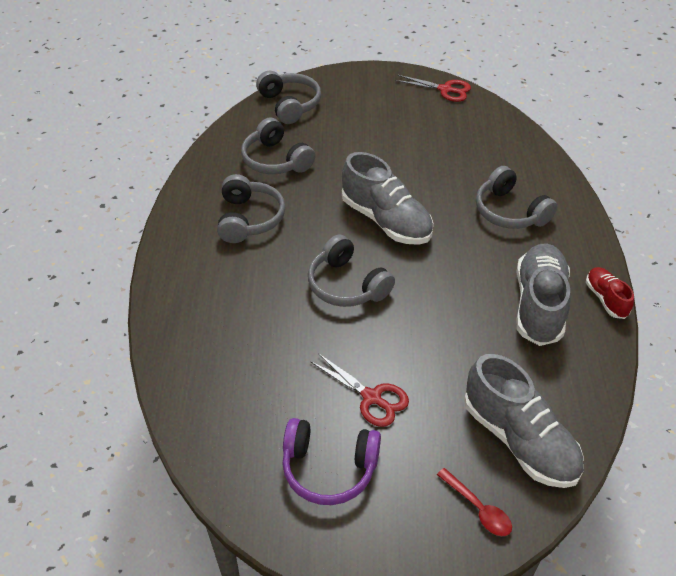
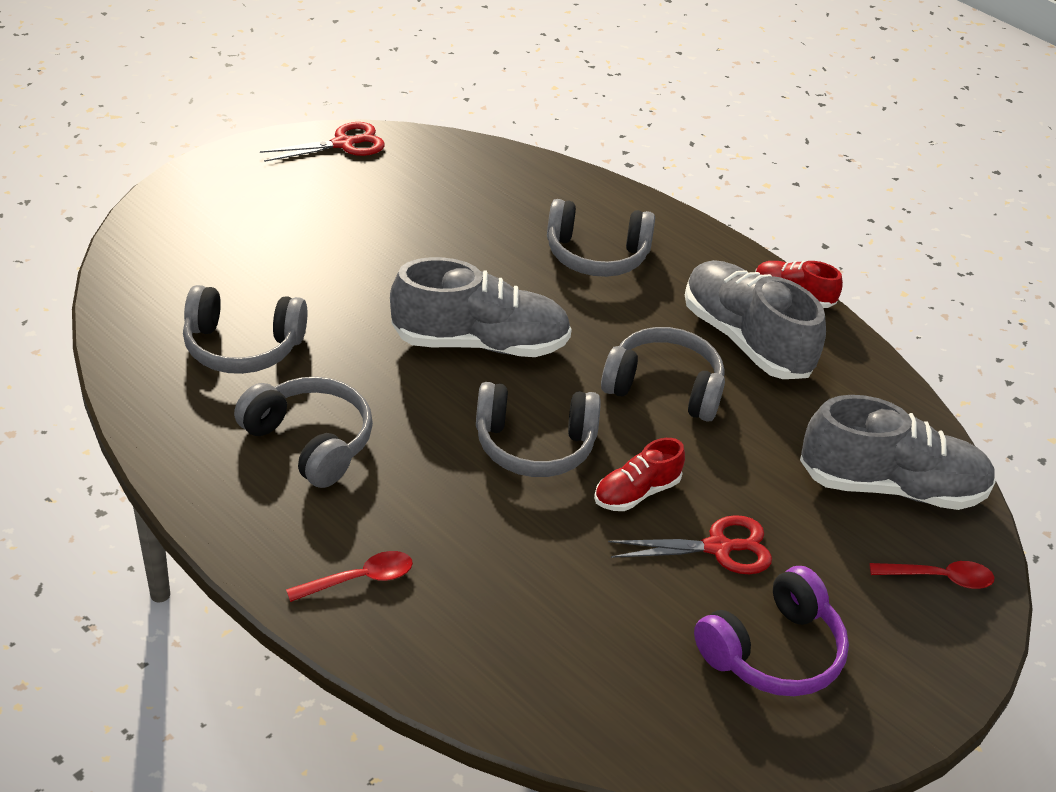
camera: 50 degrees left, 5 degrees down
(191, 291) = (359, 579): none -> red spoon
(290, 105) = (160, 262): grey headphones -> grey headphones (664, 388)
(367, 341) = (636, 492): none -> red shoe

